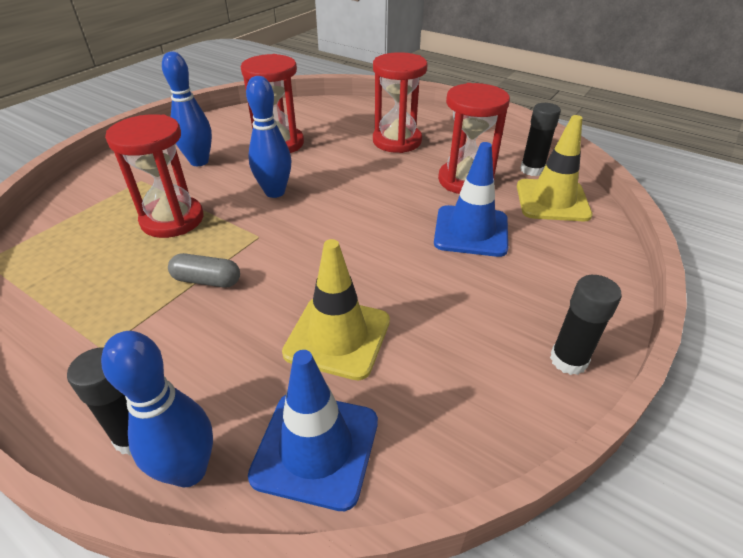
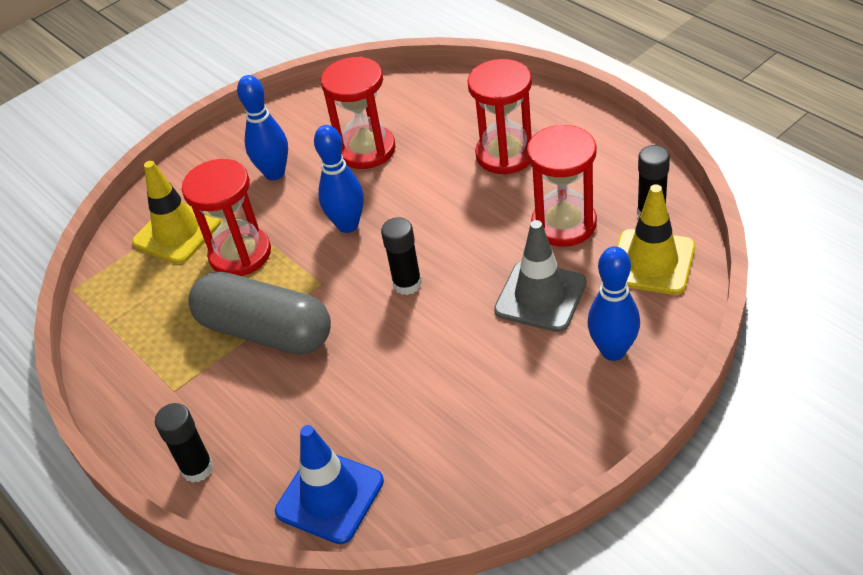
camera: 20 degrees right, 5 degrees up
(189, 470) = (234, 499): blue bowling pin -> blue bowling pin (613, 351)
(207, 280) = (265, 331): grey capsule -> grey capsule, size x2.19
(337, 337) = (370, 403): yellow traffic cone -> yellow traffic cone (177, 233)
(471, 231) = (540, 297): blue traffic cone -> grey traffic cone
(568, 360) = (570, 450): black glue stick -> black glue stick (407, 284)

